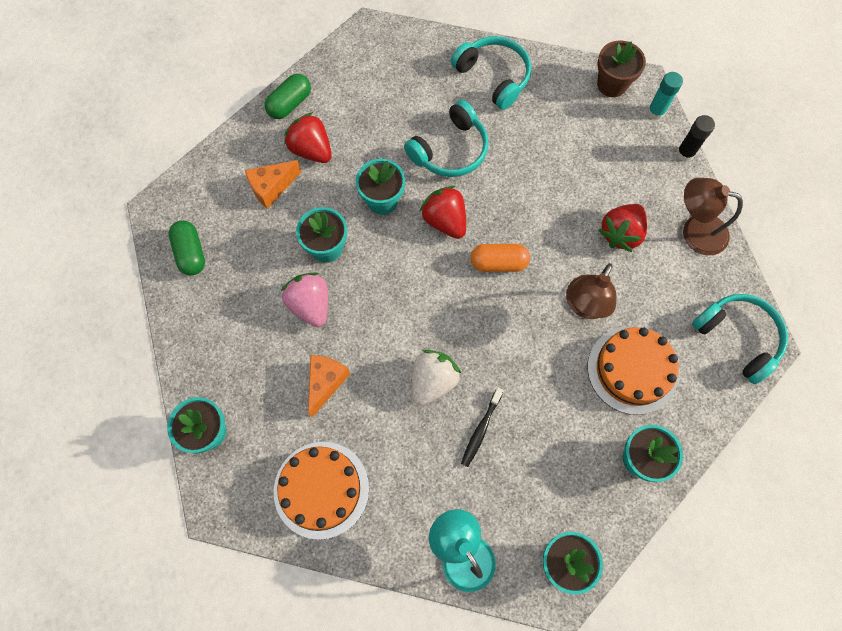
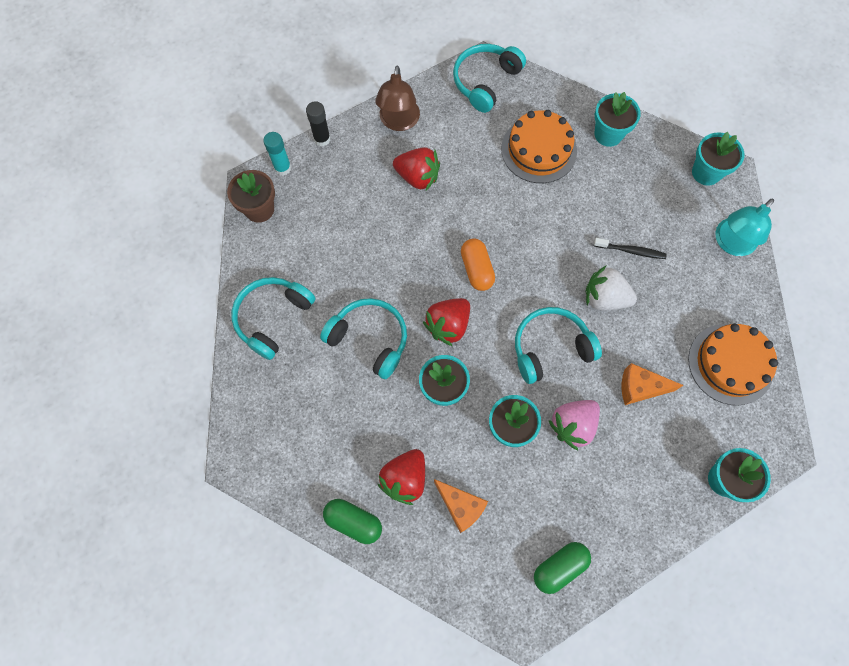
camera: 105 degrees left, 0 degrees up
(394, 309) = (550, 348): none -> turquoise headphones
(584, 306) = (495, 193): brown lamp -> none

